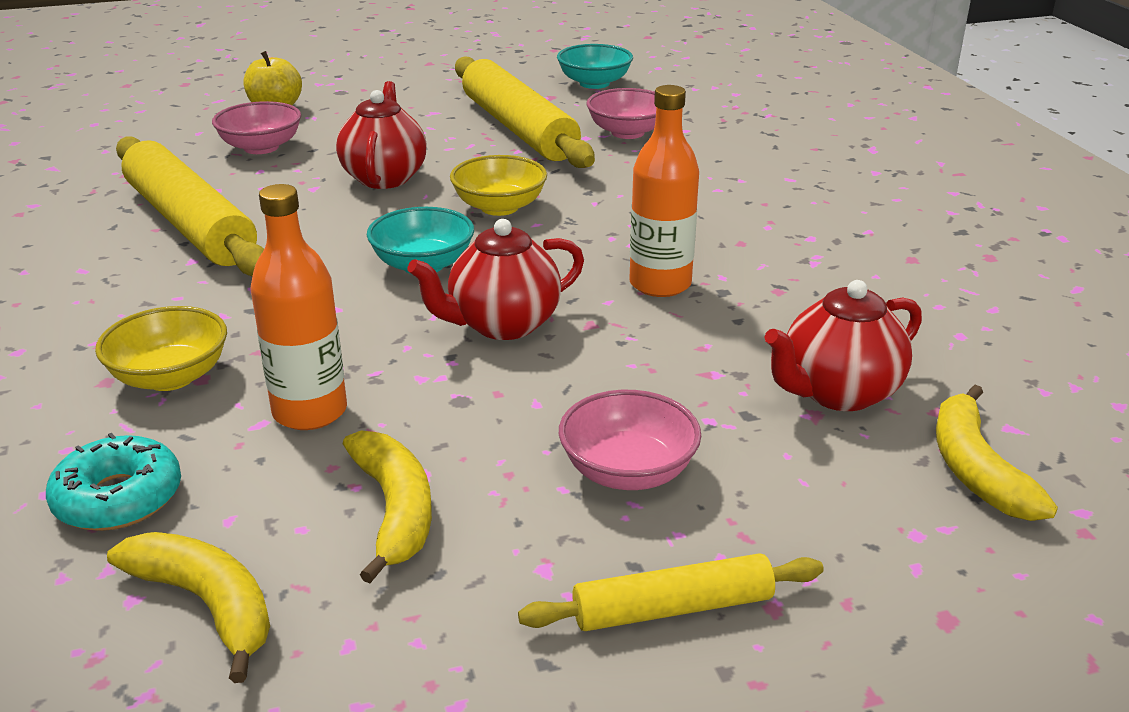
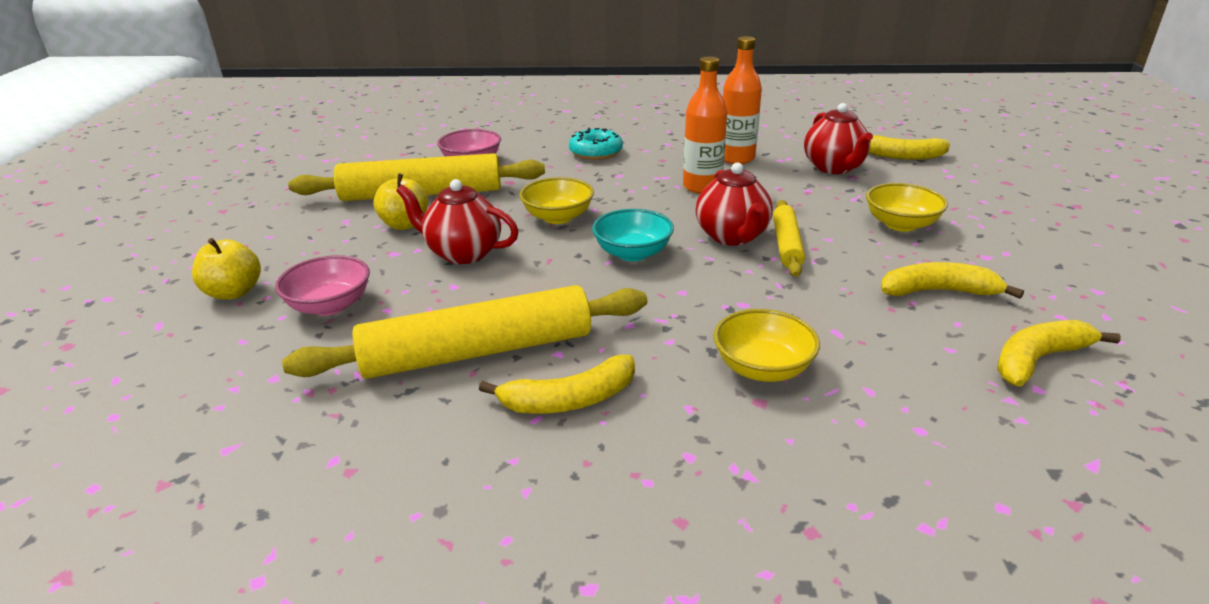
camera: 70 degrees left, 0 degrees up
(110, 279) = (568, 400): none -> yellow banana
(118, 498) = (928, 394): turquoise donut -> turquoise donut (596, 152)
(310, 412) = (825, 311): orange bottle -> orange bottle (736, 158)
(438, 138) = (405, 224): none -> yellow apple
(594, 83) = (366, 158): turquoise bowl -> none
(628, 471) = (900, 224): pink bowl -> yellow bowl
(672, 608) = (1011, 231): yellow rolling pin -> yellow rolling pin (786, 245)

